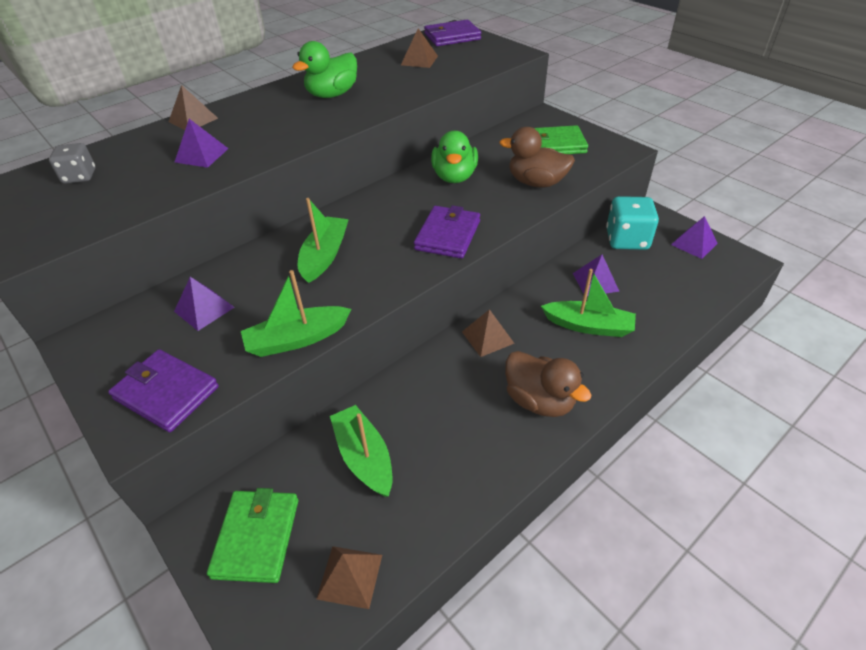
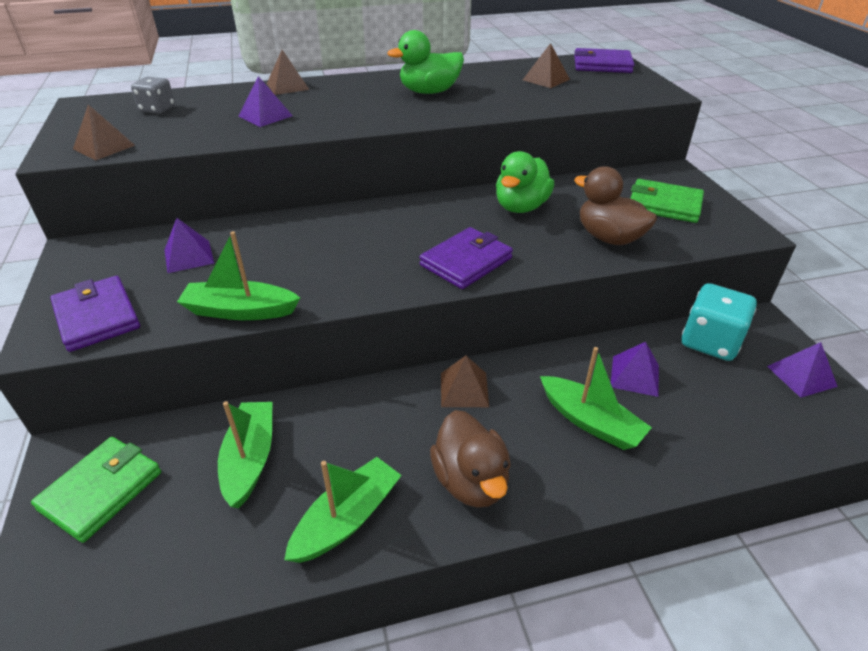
camera: 25 degrees right, 5 degrees down
(324, 255) = (330, 243): green boat -> green boat (347, 519)
(350, 576) = (146, 572): brown pyramid -> brown pyramid (104, 147)

